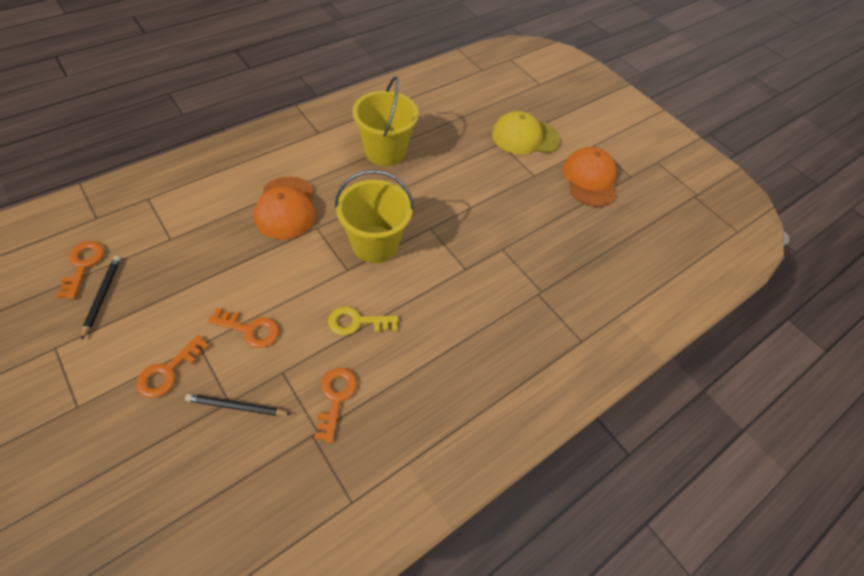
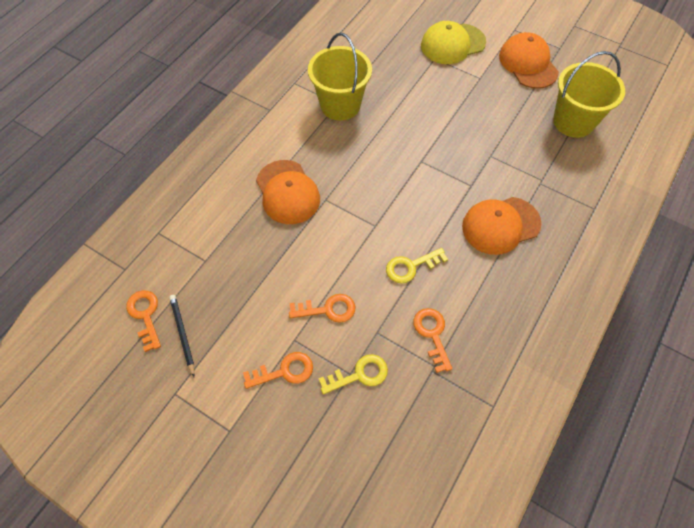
camera: 15 degrees left, 5 degrees up
(168, 371) = (284, 371): orange key -> orange key turned 120 degrees counterclockwise
(237, 406) = (359, 374): black pencil -> yellow key
(375, 244) = (384, 194): yellow bucket -> yellow bucket (573, 121)
(472, 318) = (500, 225): none -> orange cap

